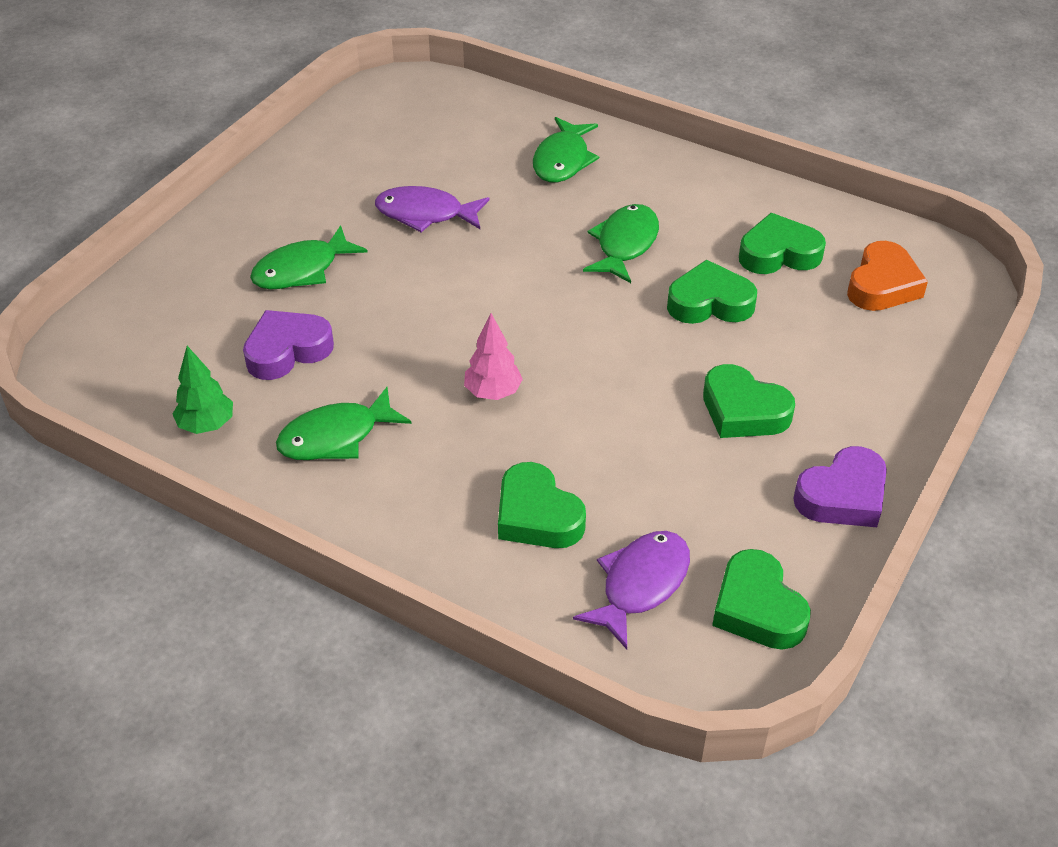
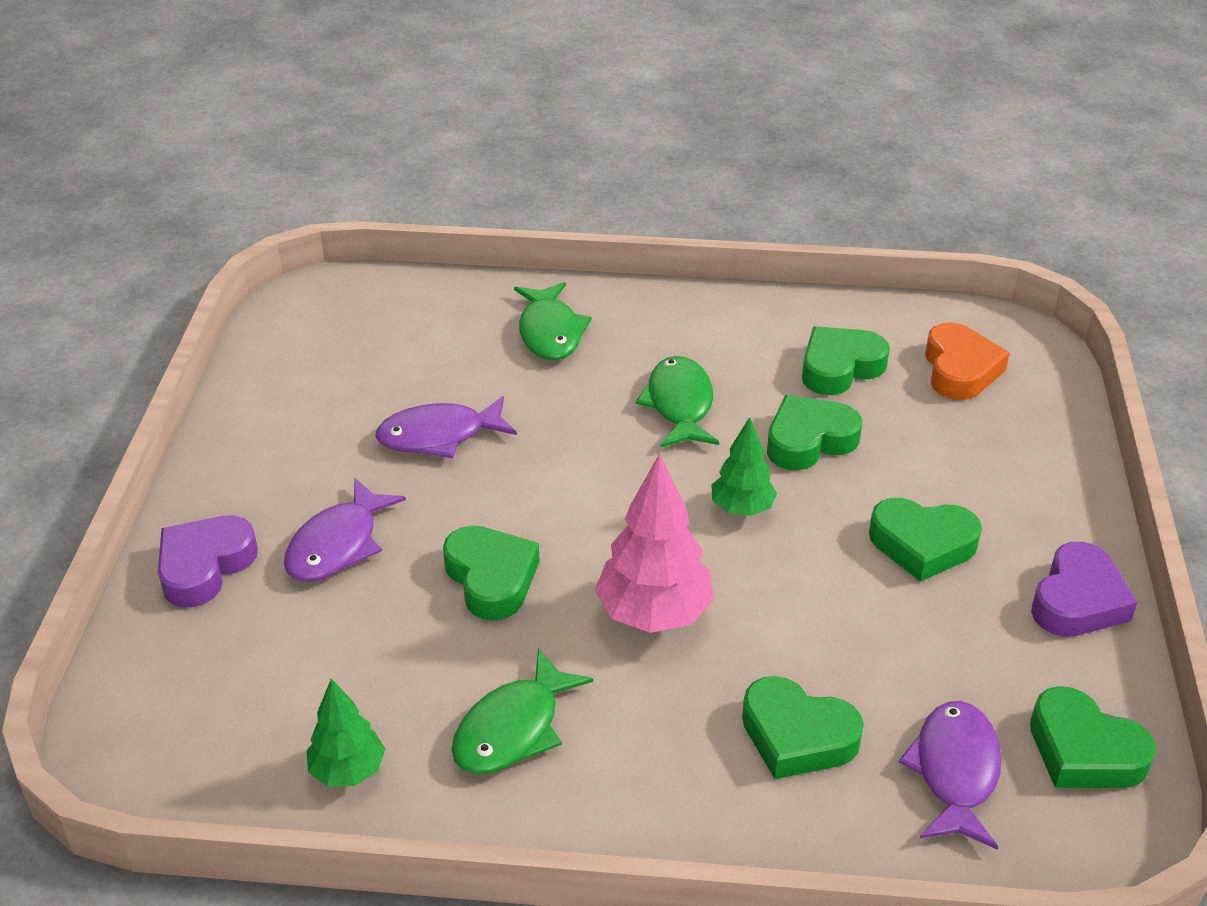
camera: 25 degrees left, 5 degrees down
(287, 351) = (385, 646): purple heart -> purple heart (205, 566)
(302, 270) = (338, 545): green fish -> purple fish
(392, 328) = (491, 578): none -> green heart
(493, 393) = (654, 614): pink tree -> pink tree, size x1.66
(616, 337) = (742, 509): none -> green tree

